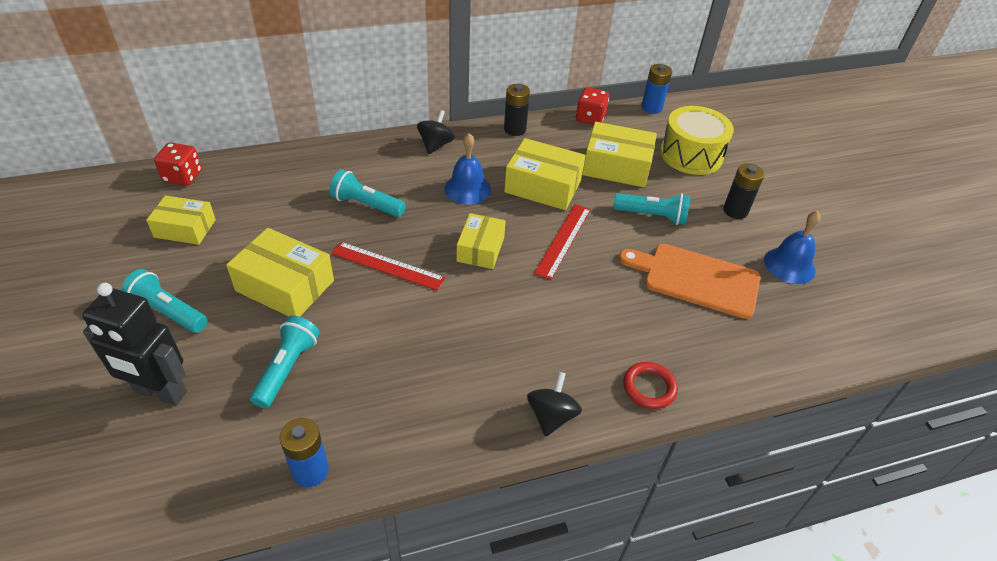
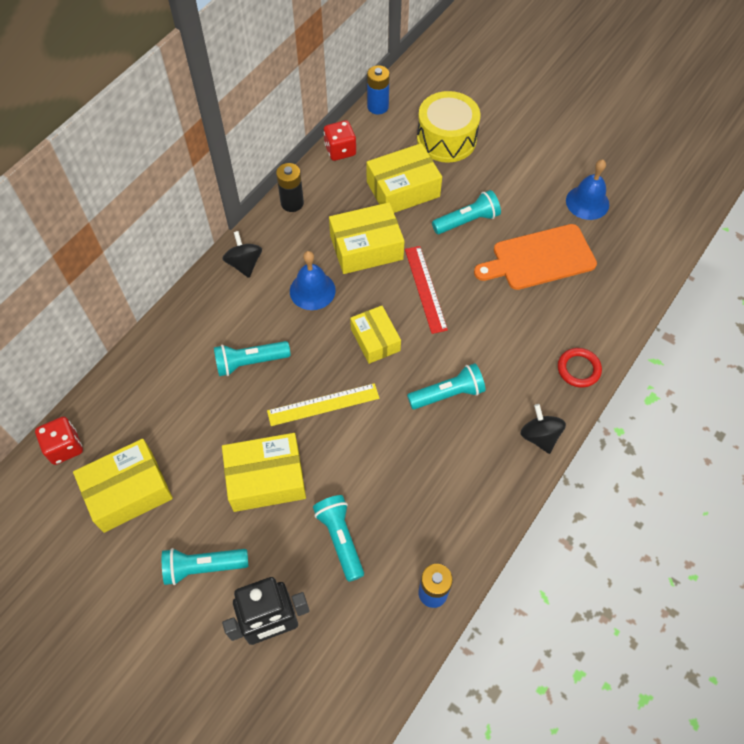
camera: 35 degrees left, 15 degrees up
(185, 228) = (128, 491): yellow box -> yellow box, size x1.50
(387, 266) = (323, 404): red ruler -> yellow ruler
(500, 325) = (448, 394): none -> turquoise flashlight
(735, 211) = (518, 176): black battery -> none

